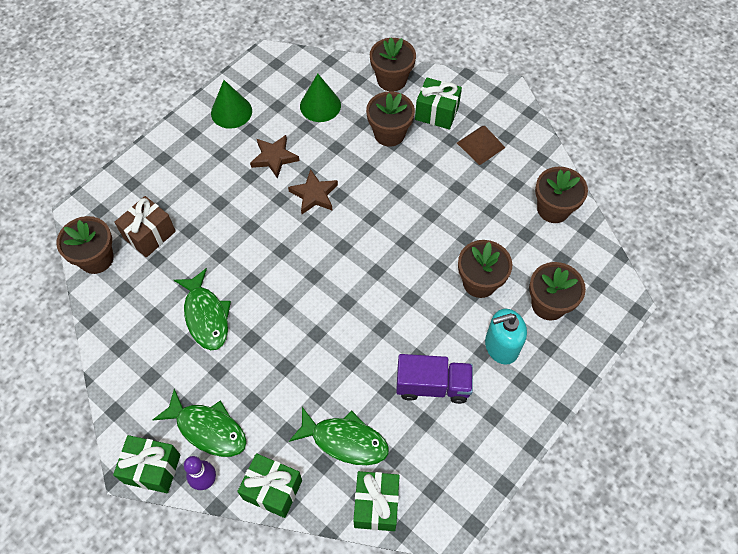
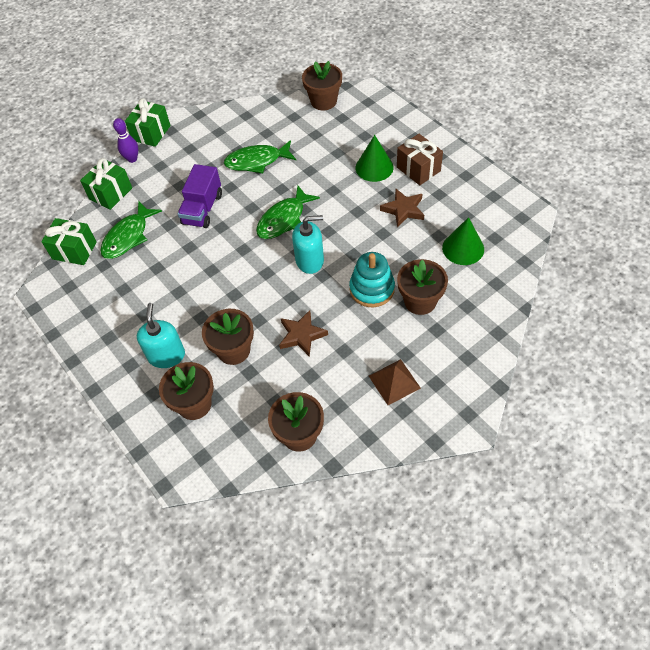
camera: 105 degrees right, 5 degrees down
(149, 235) = (338, 129): brown gift -> brown gift (418, 169)
(208, 429) = (167, 161): green fish -> green fish (284, 219)
(231, 112) = (461, 182): green cone -> green cone (374, 167)
(314, 195) = (357, 235): brown star -> brown star (302, 335)
(354, 233) = (310, 260): none -> turquoise soap dispenser
(381, 173) = (372, 289): none -> turquoise stacking toy
(391, 80) = (494, 312): brown flower pot -> none
(432, 385) = (150, 298): purple truck -> purple truck (202, 209)
(436, 113) = (443, 347): green gift -> none

